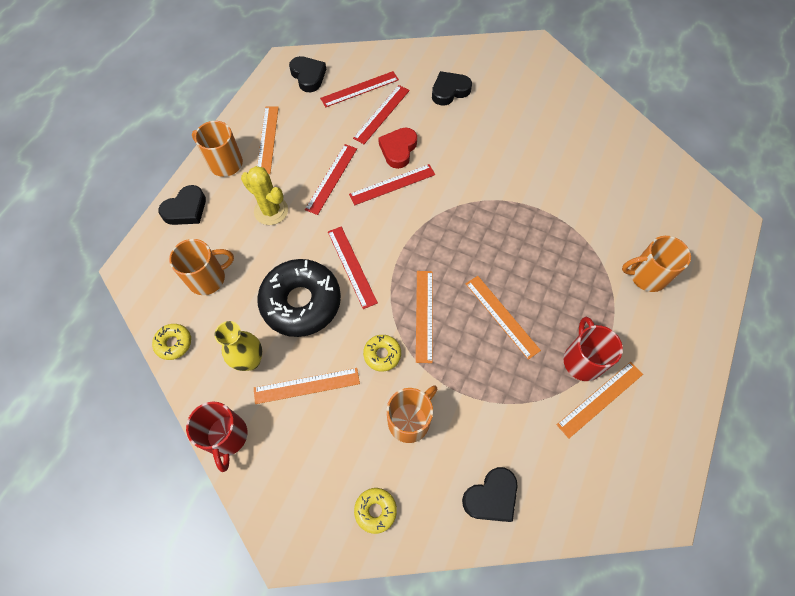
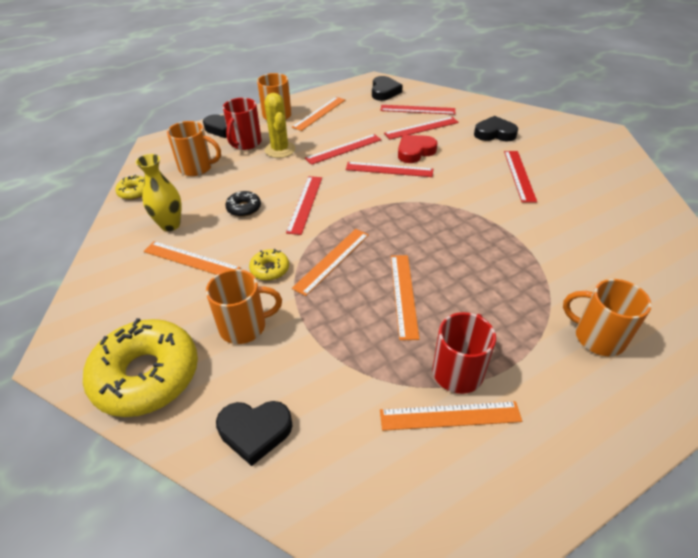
camera: 35 degrees right, 20 degrees down
(227, 437) = (102, 261): red mug -> red mug (245, 143)
(301, 302) = (244, 208): black donut -> black donut, size x0.45
(375, 510) = (146, 375): yellow donut -> yellow donut, size x2.24
(502, 136) = (519, 175): none -> red ruler

